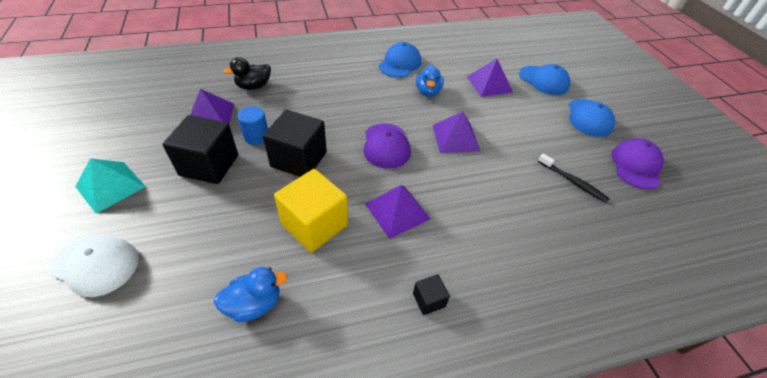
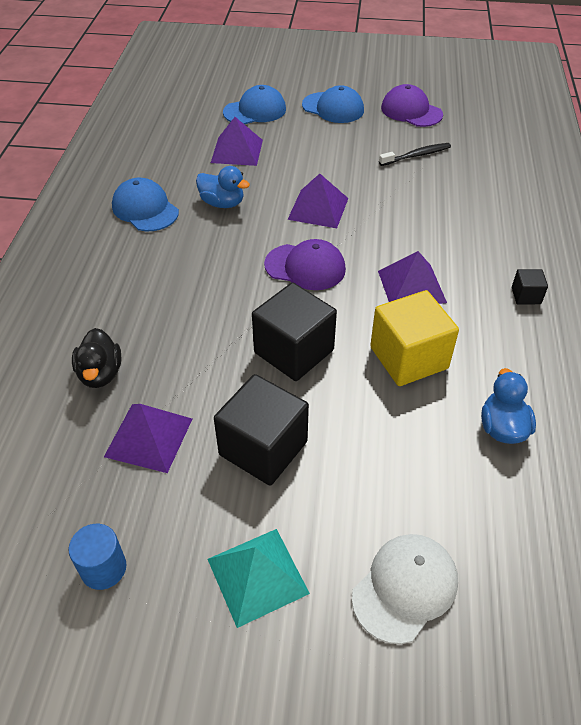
camera: 65 degrees left, 0 degrees up
(256, 136) = (226, 387): blue cylinder -> blue cylinder (103, 568)

